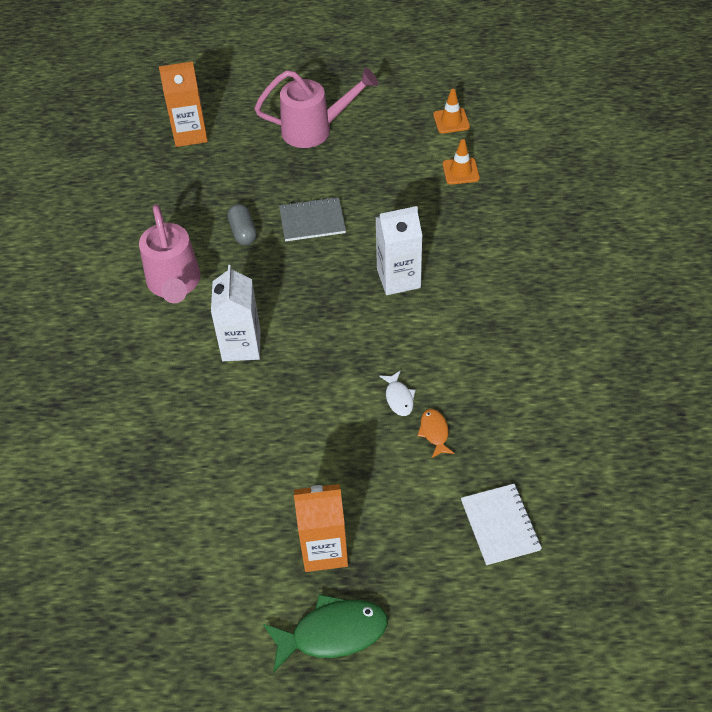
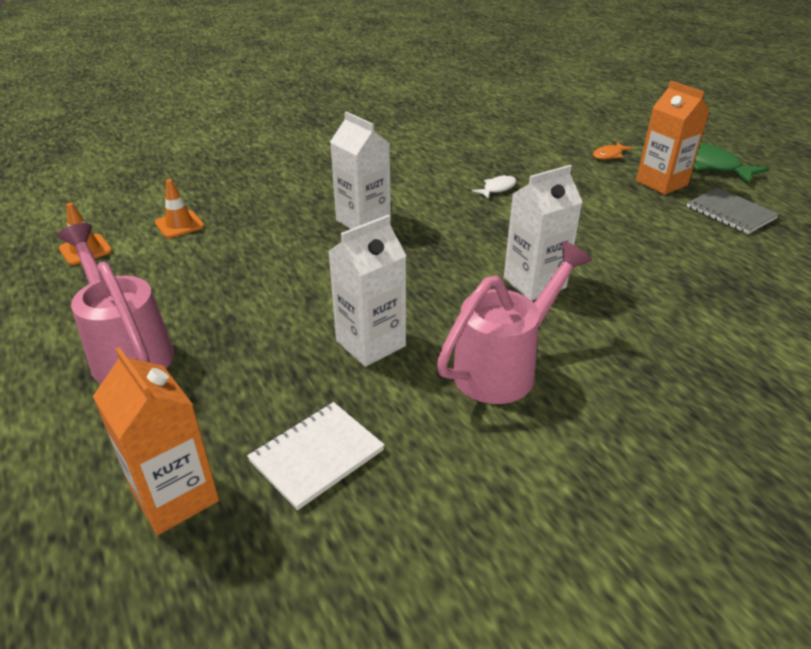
camera: 120 degrees left, 15 degrees down
(243, 232) = (370, 343): grey capsule -> white carton
(312, 221) = (315, 296): grey notebook -> grey notebook (730, 213)
(434, 432) = (511, 168): orange fish -> orange fish (609, 155)
(500, 525) = (553, 134): white notebook -> white notebook (317, 456)

